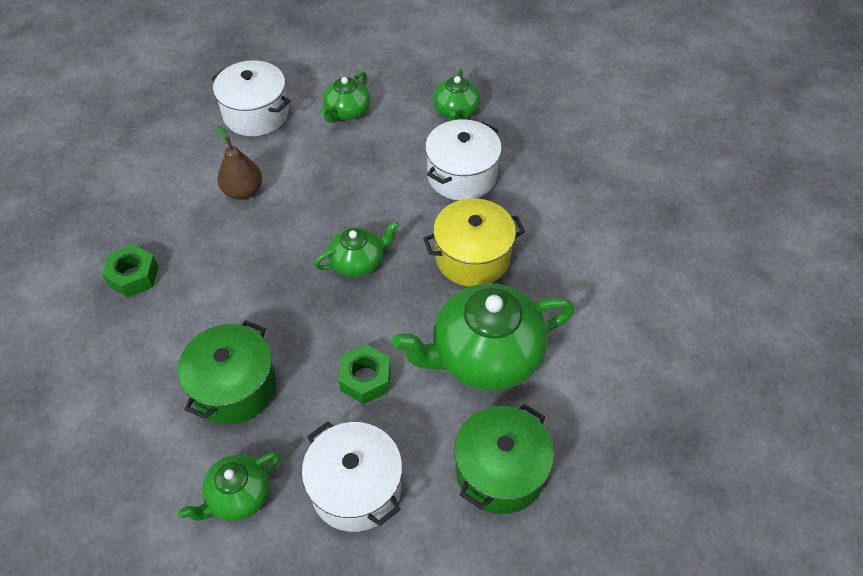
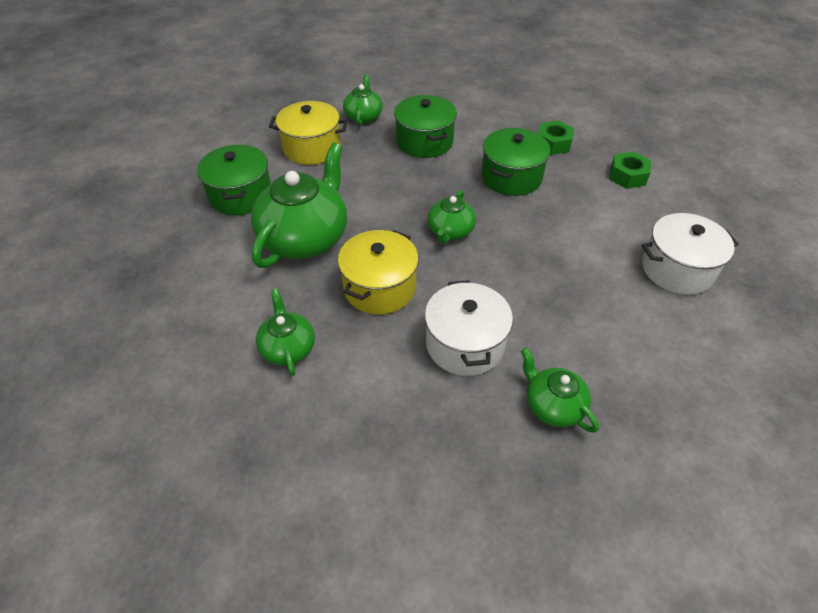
camera: 135 degrees right, 5 degrees down
(230, 272) = (511, 177): none -> green pot
(243, 191) = (583, 217): brown pear -> none
(347, 112) = (628, 326): green teapot -> green teapot (288, 348)
(356, 488) = (312, 148): white pot -> yellow pot
(365, 379) = (363, 184): green nut -> green nut (627, 176)

